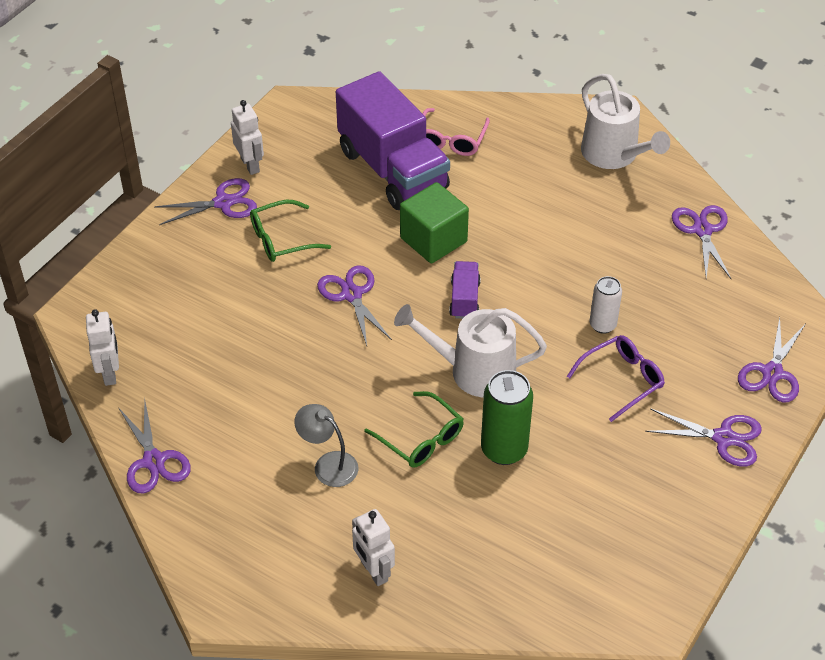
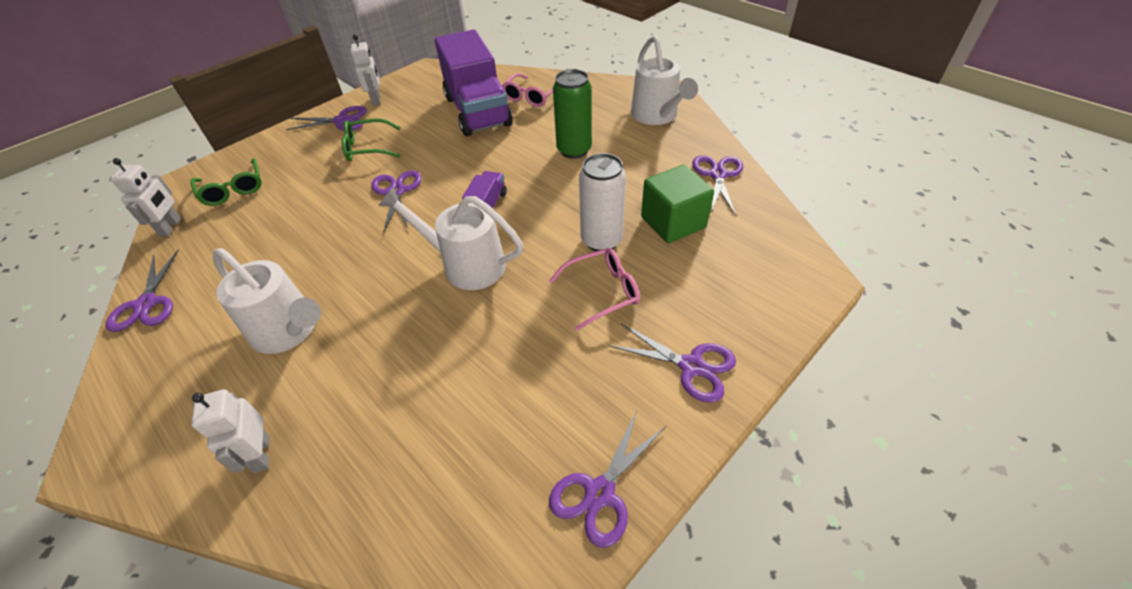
camera: 15 degrees right, 0 degrees up
(328, 464) = (289, 331): grey lamp -> white watering can
(421, 439) = (387, 320): green glasses -> green glasses (233, 189)
(433, 240) = (484, 159): green cube -> green cube (673, 222)
(504, 450) = (459, 343): green can -> green can (574, 150)
(602, 325) = (601, 240): white can -> white can, size x1.60
(622, 380) = (603, 291): purple glasses -> pink glasses
(772, 373) = (759, 305): purple scissors -> purple scissors (600, 492)

